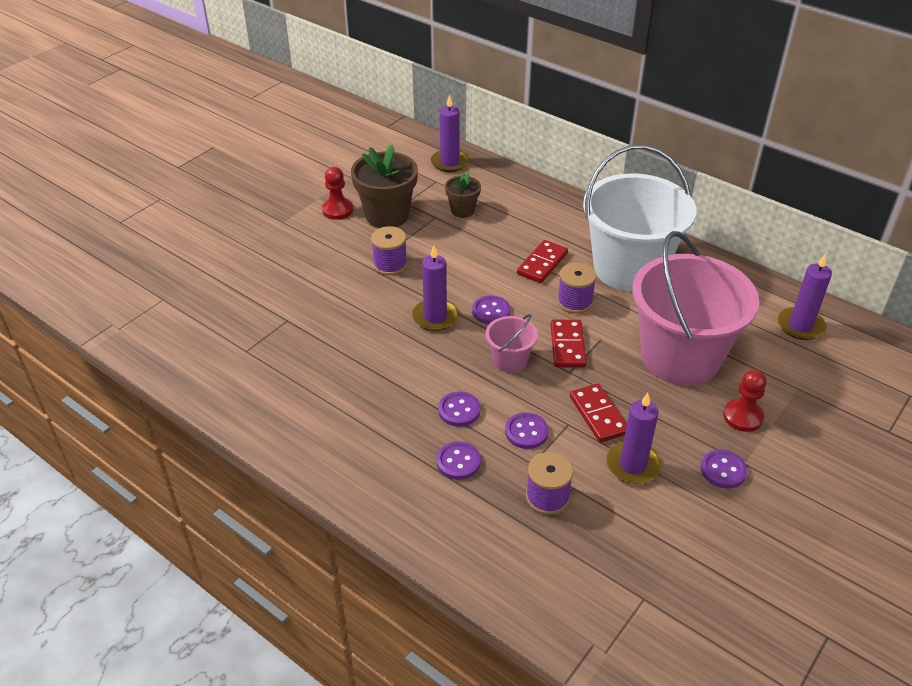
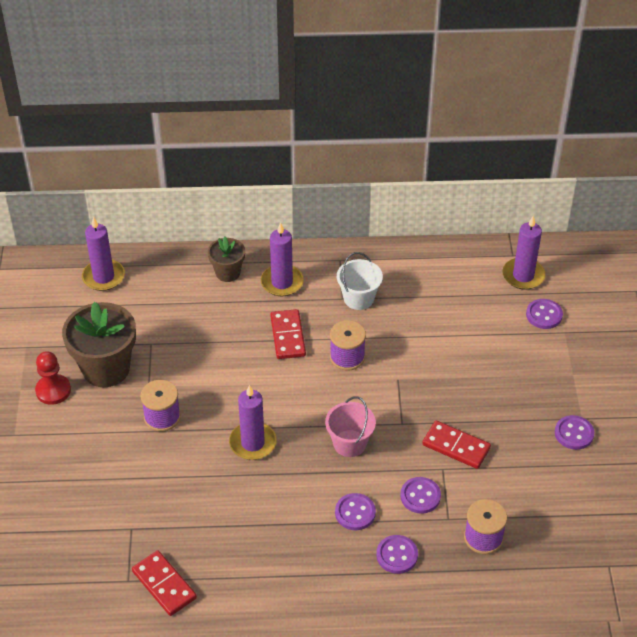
camera: 40 degrees left, 5 degrees up
(462, 210) = (168, 322): brown flower pot -> brown flower pot (228, 273)
(491, 311) = (291, 408): purple button -> purple button (544, 315)
(567, 346) = (379, 401): red domino -> red domino (164, 584)
(629, 268) = (358, 298): white bucket -> white bucket, size x0.43
(632, 465) = (515, 471): purple candle -> purple candle (282, 282)
(680, 357) = (467, 357): pink bucket -> none
(743, 417) = (550, 381): red pawn -> none

